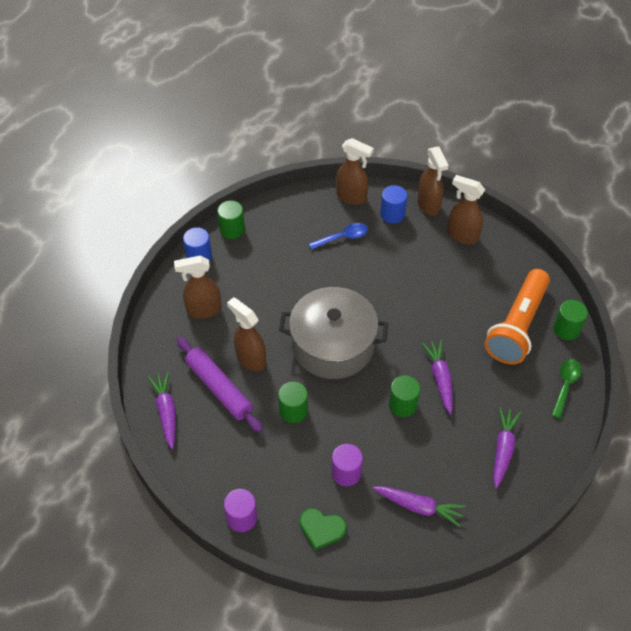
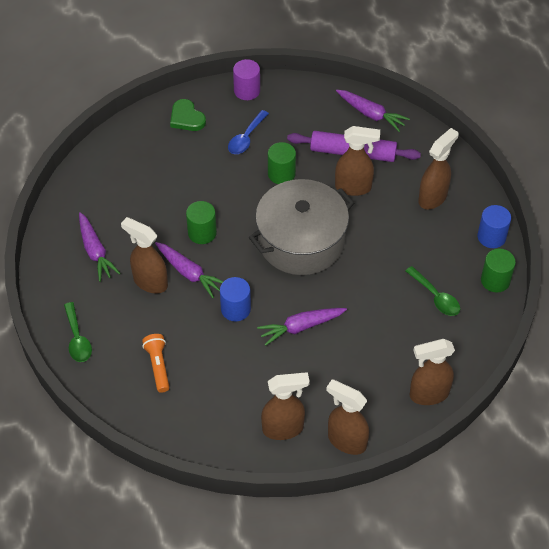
camera: 140 degrees right, 0 degrees up
(282, 245) = (436, 297): none -> green spoon
(321, 529) = (186, 118): green heart -> green heart turned 105 degrees counterclockwise
(343, 237) = (392, 344): blue spoon -> blue spoon (246, 138)
(346, 473) = (202, 160): purple cylinder -> none
(392, 214) = (371, 403): blue cylinder -> blue cylinder (235, 309)
(419, 507) = (129, 172): purple carrot -> purple carrot (300, 327)
(476, 392) = (150, 282): none -> brown spray bottle
(517, 326) = (158, 366): orange flashlight -> orange flashlight, size x0.47
(566, 329) = (110, 395): green cylinder -> none

